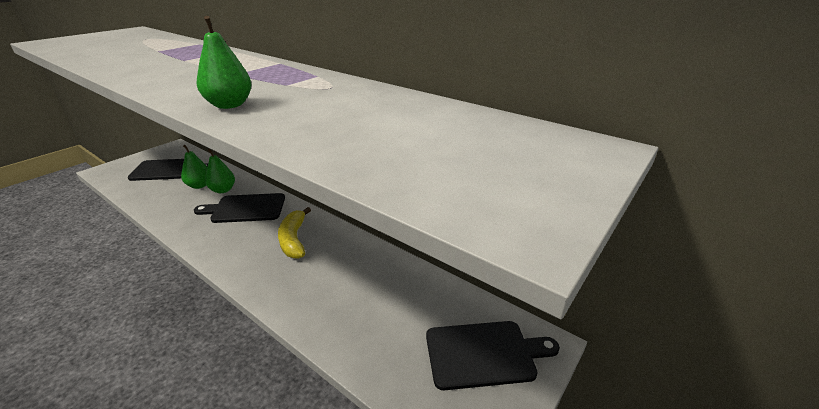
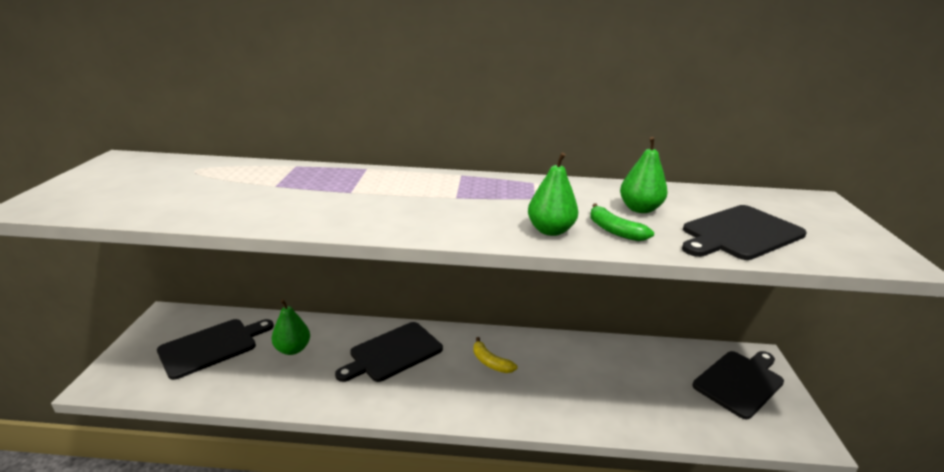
camera: 35 degrees left, 5 degrees down
(223, 190) = (332, 343): green pear -> green pear (639, 209)
(277, 117) = (614, 231): none -> green banana
(294, 239) = (490, 362): yellow banana -> yellow banana, size x0.66
(390, 149) = (740, 233): none -> black cutting board

